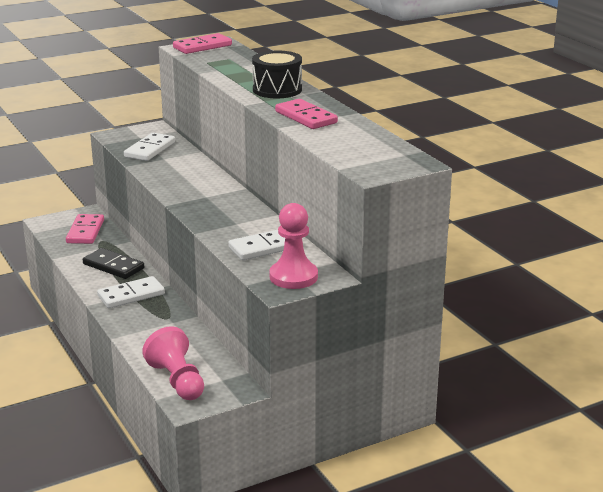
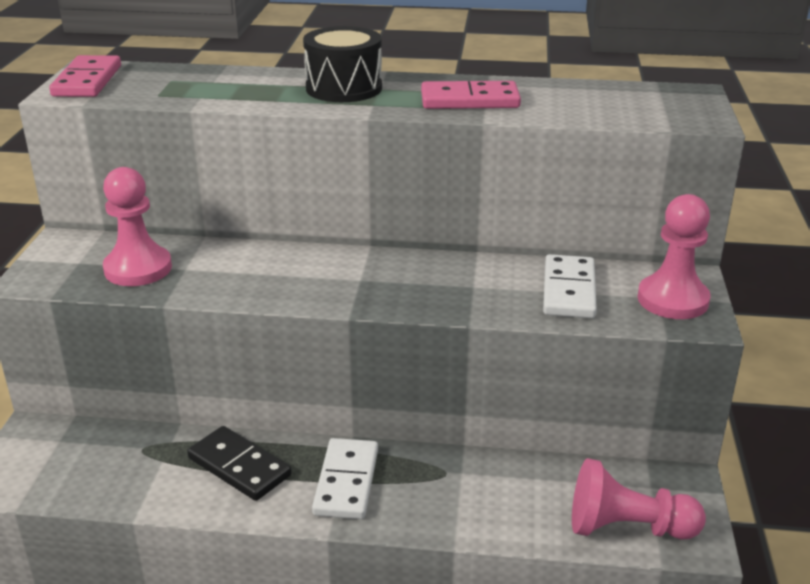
camera: 55 degrees left, 5 degrees up
(85, 231) = (92, 454): pink domino -> none
(113, 266) = (239, 467): black domino -> black domino turned 60 degrees clockwise
(150, 150) = (138, 269): white domino -> pink pawn

